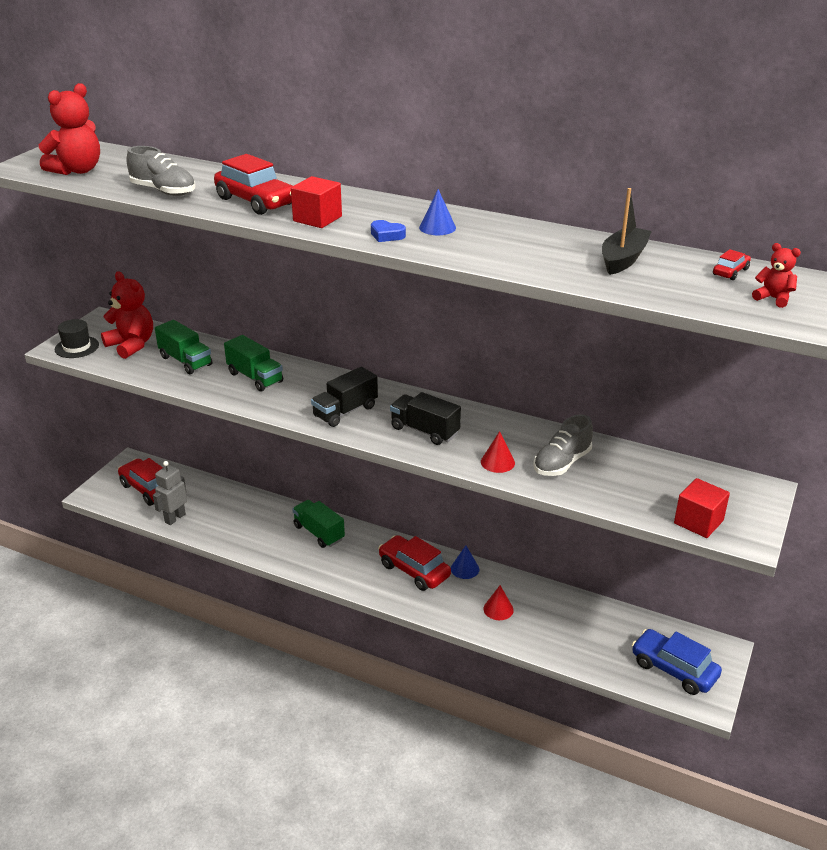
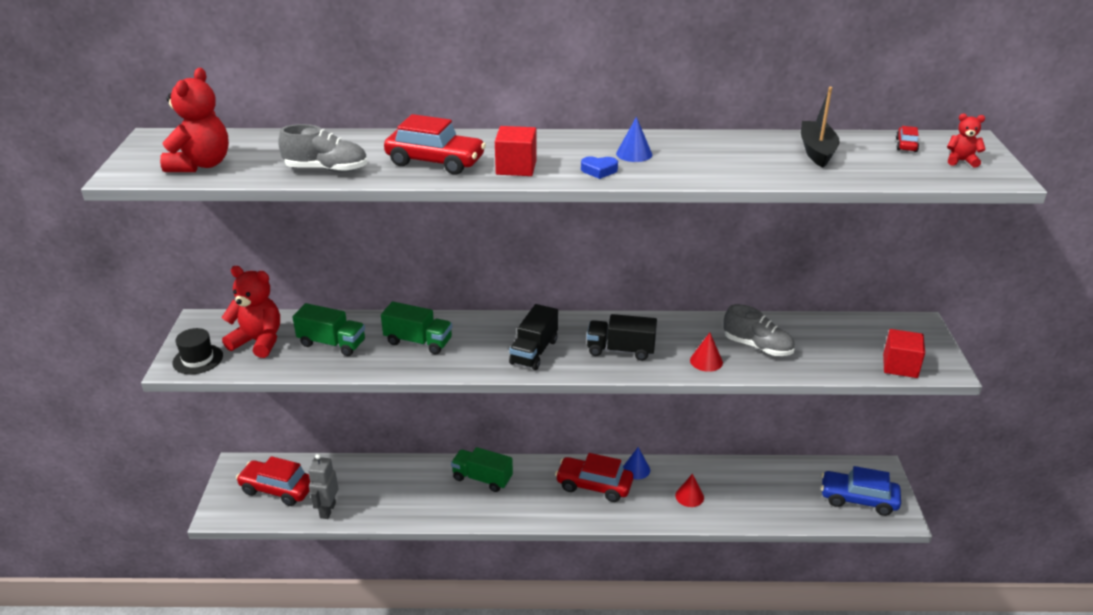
camera: 25 degrees left, 0 degrees up
(562, 463) = (757, 346): grey shoe -> grey shoe turned 75 degrees counterclockwise

